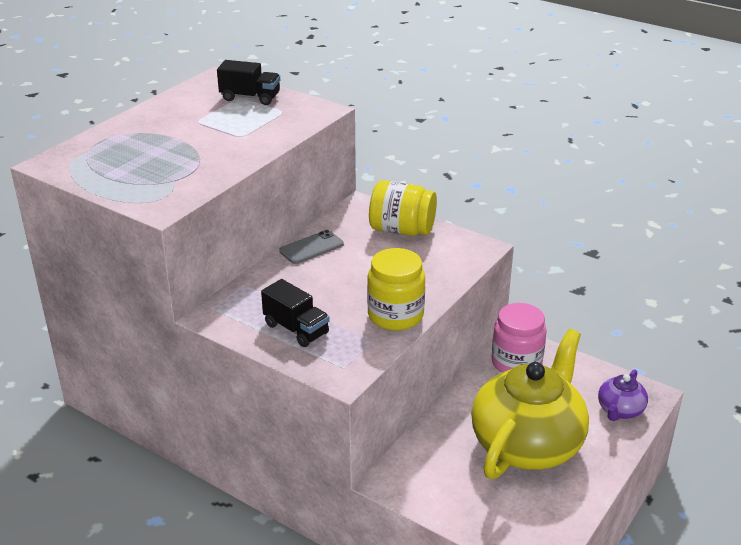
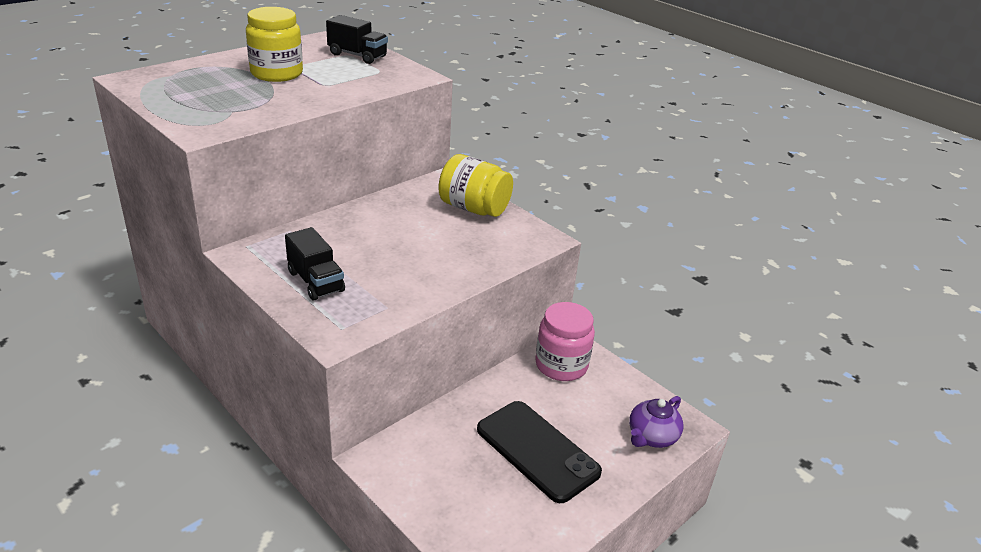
camera: 10 degrees right, 0 degrees up
(311, 248) = (376, 209): grey phone -> none
(395, 315) = (423, 287): yellow jar -> yellow jar (276, 73)
(527, 443) = (537, 451): yellow teapot -> black phone

